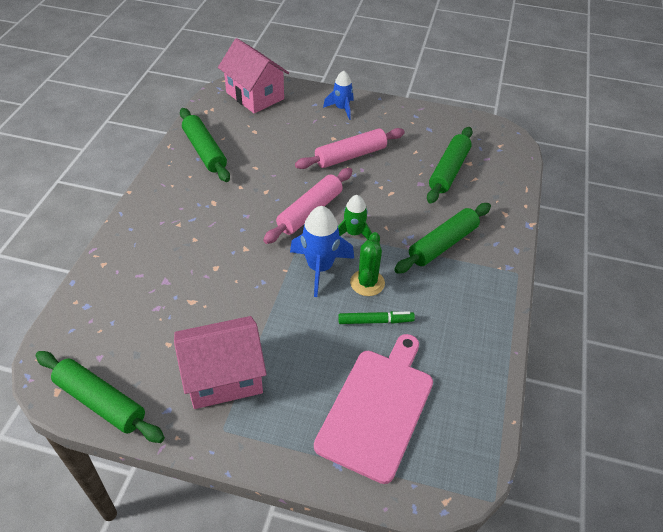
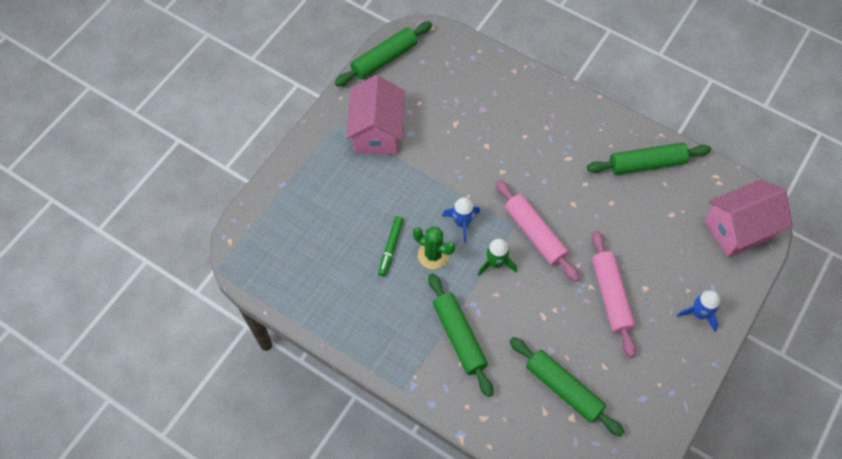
camera: 110 degrees right, 15 degrees up
(320, 268) = (462, 223): blue rocket -> blue rocket, size x0.65
(377, 408) = (313, 222): pink cutting board -> none

